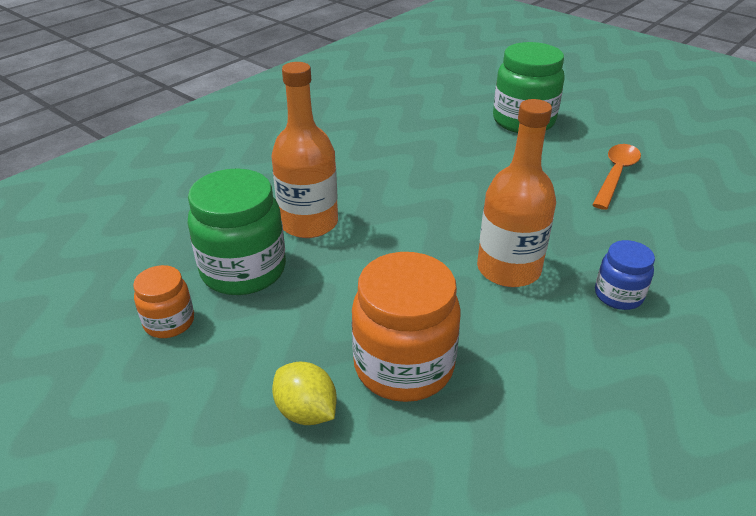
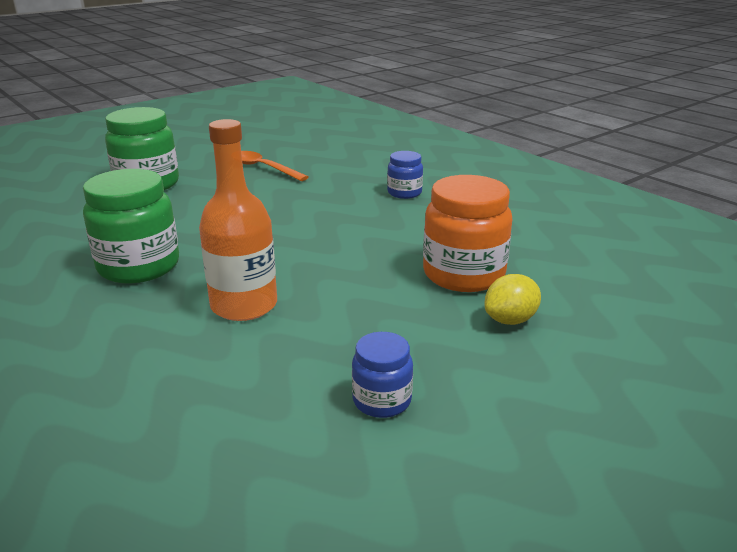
camera: 80 degrees left, 10 degrees down
(169, 322) = (382, 400): orange jar -> blue jar
(243, 270) = (309, 349): green jar -> green jar (139, 266)
(508, 269) = (362, 222): orange bottle -> none

